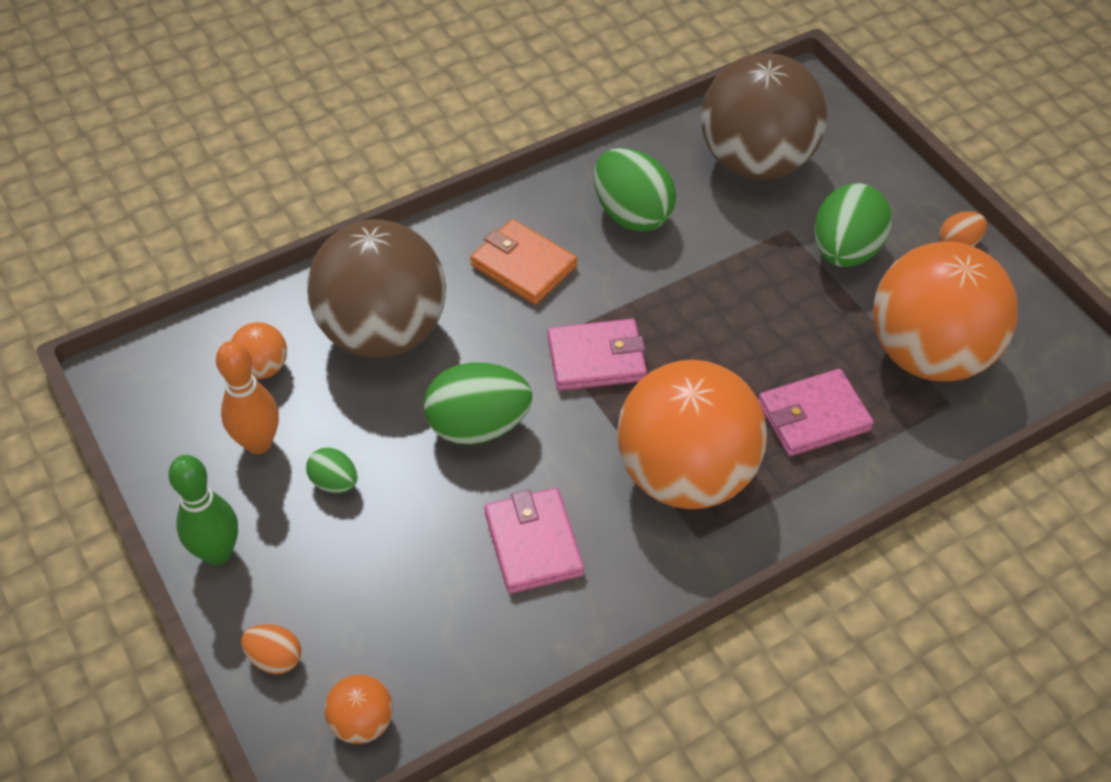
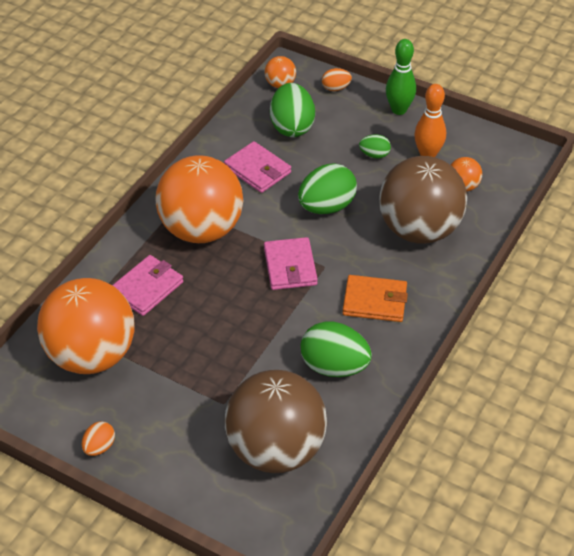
camera: 150 degrees right, 5 degrees down
(596, 359) = (290, 266): pink wallet -> pink wallet turned 60 degrees counterclockwise
(845, 251) = (176, 404): green egg -> green egg (292, 127)

